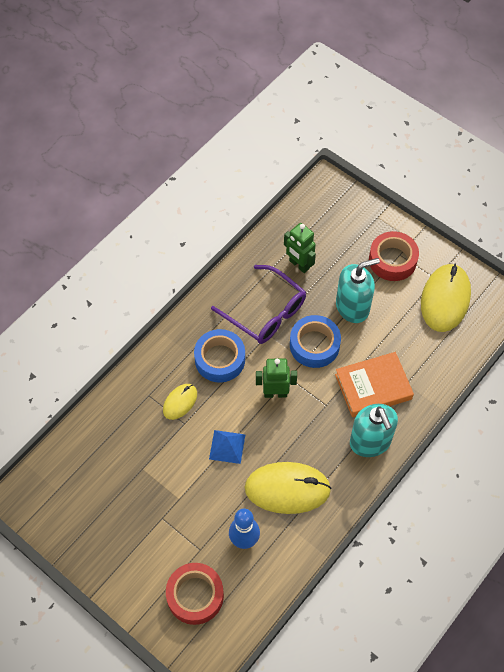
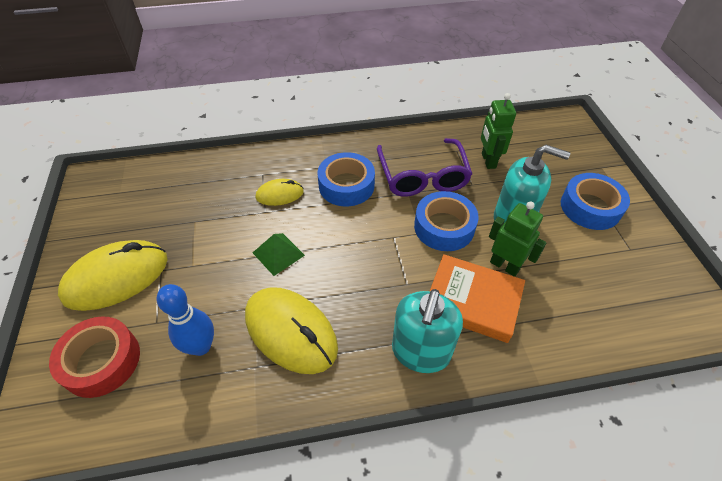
camera: 40 degrees right, 10 degrees down
(227, 446) = (278, 253): blue pyramid -> green pyramid
(275, 393) = (367, 241): green robot -> green robot (504, 265)
(392, 260) = (590, 207): red tape -> blue tape
(445, 299) = (628, 273): yellow mouse -> yellow mouse (116, 278)

